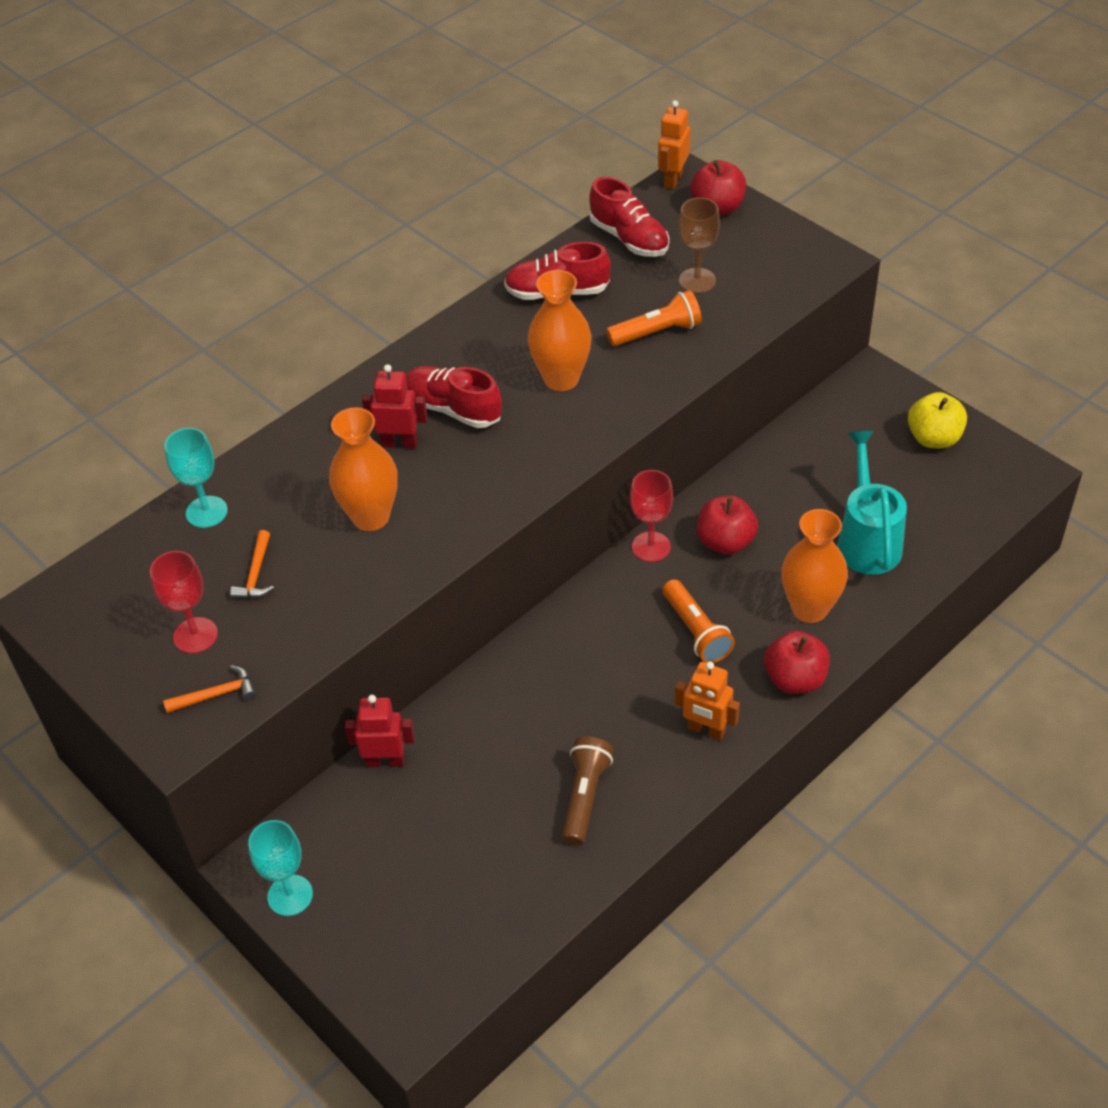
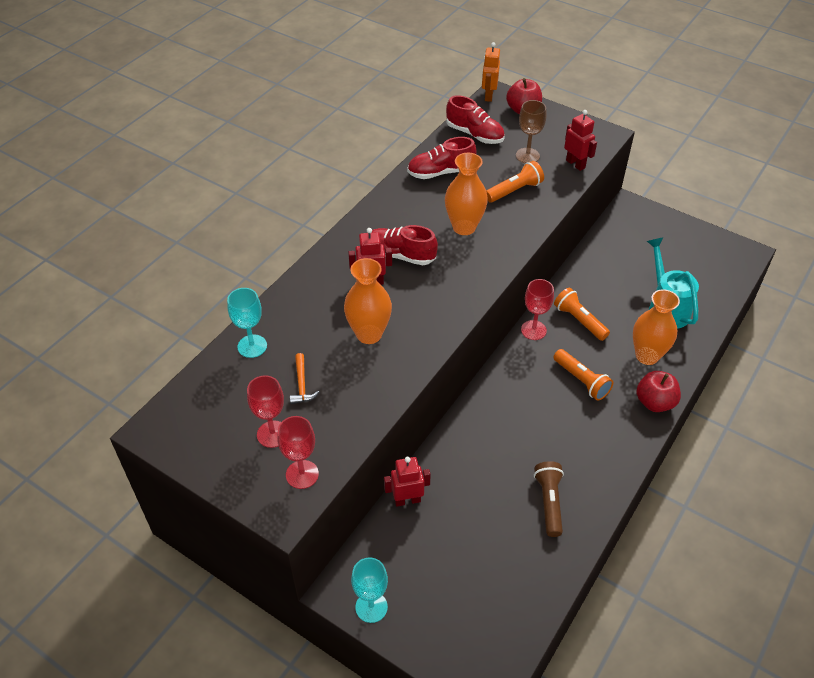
camera: 15 degrees left, 0 degrees up
(216, 695) = (302, 474): orange hammer -> red goblet
(706, 730) = (611, 444): orange robot -> none
(725, 542) = (579, 320): red apple -> orange flashlight
(766, 301) = (575, 164): none -> red robot
(934, 438) = (682, 239): yellow apple -> none

